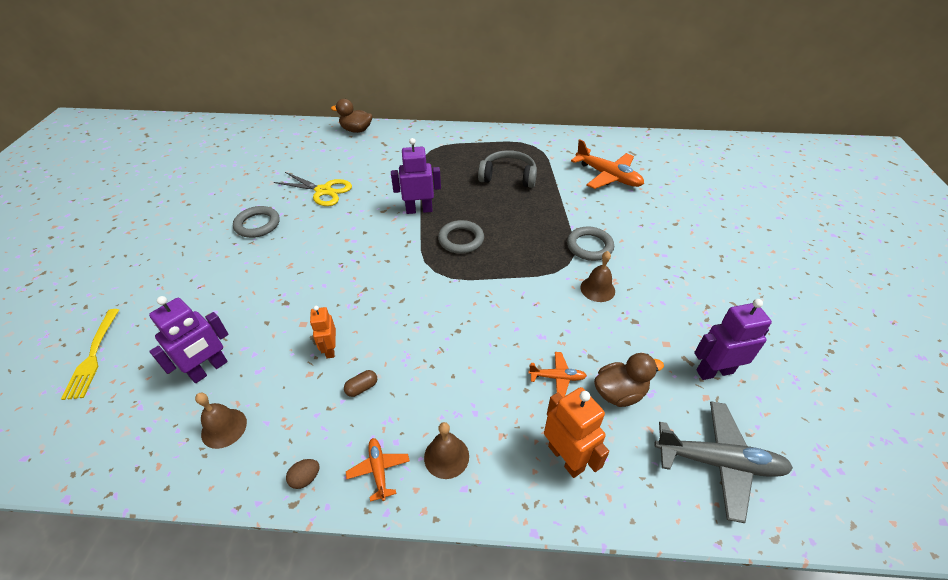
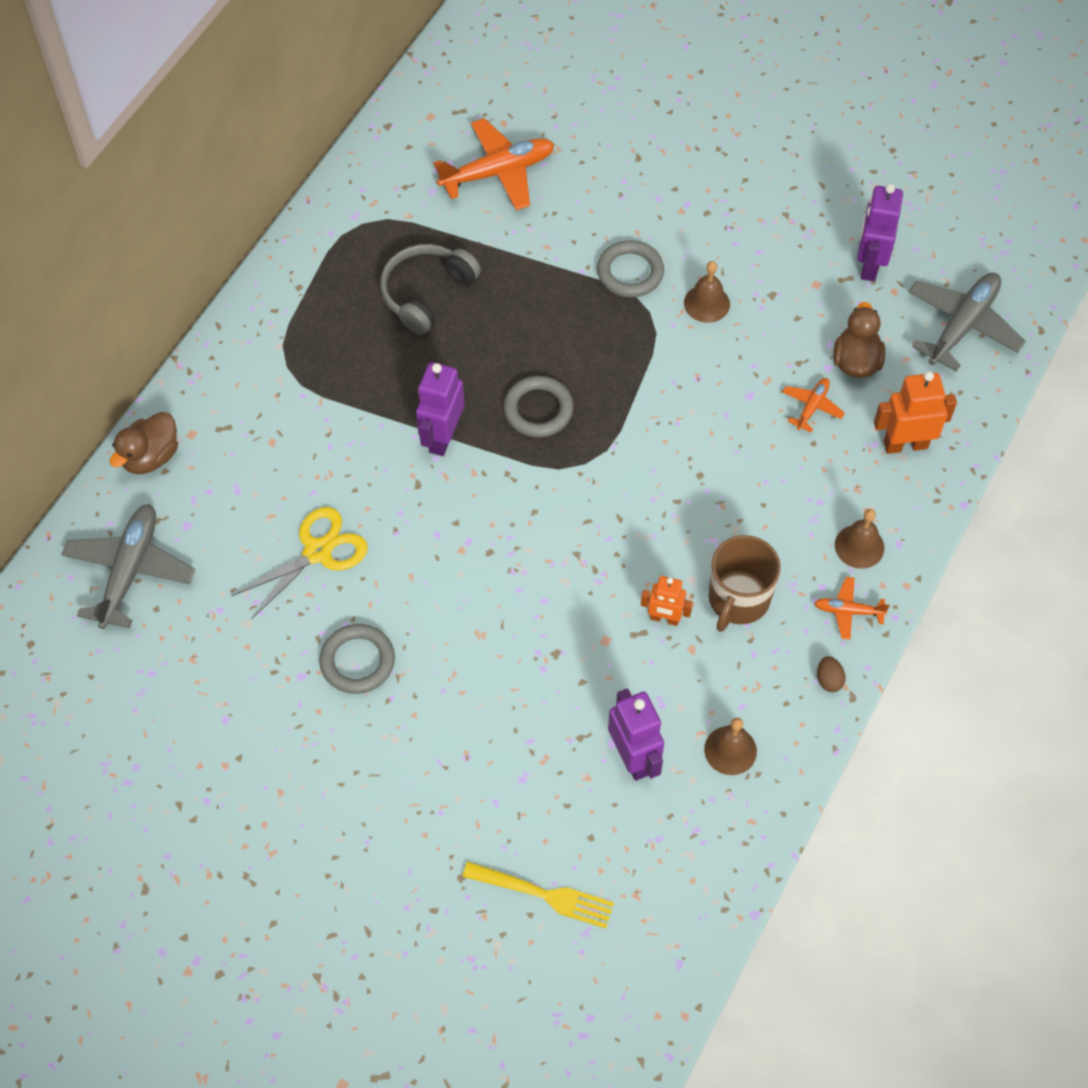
camera: 65 degrees left, 15 degrees up
(291, 143) = (130, 570): none -> grey plane
(362, 388) = (738, 599): brown capsule -> brown mug

